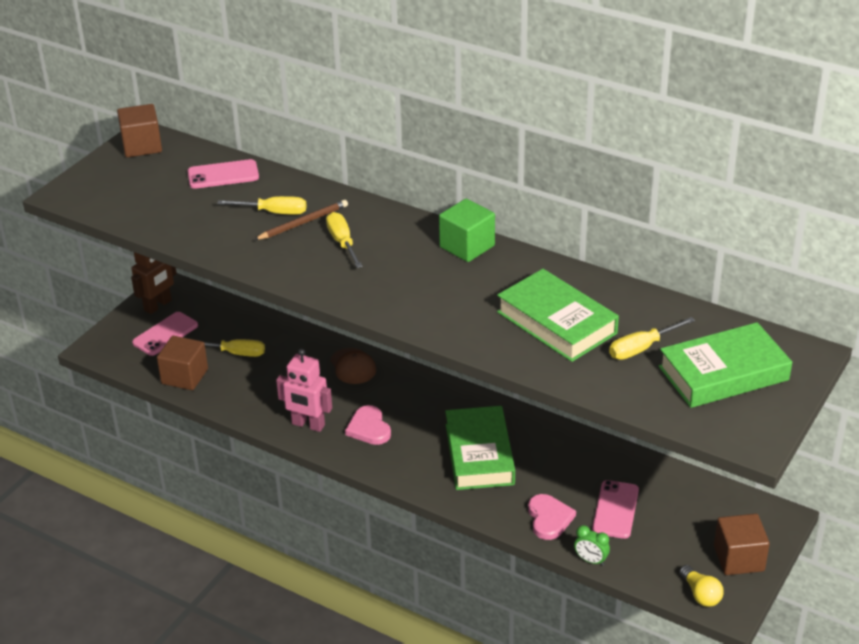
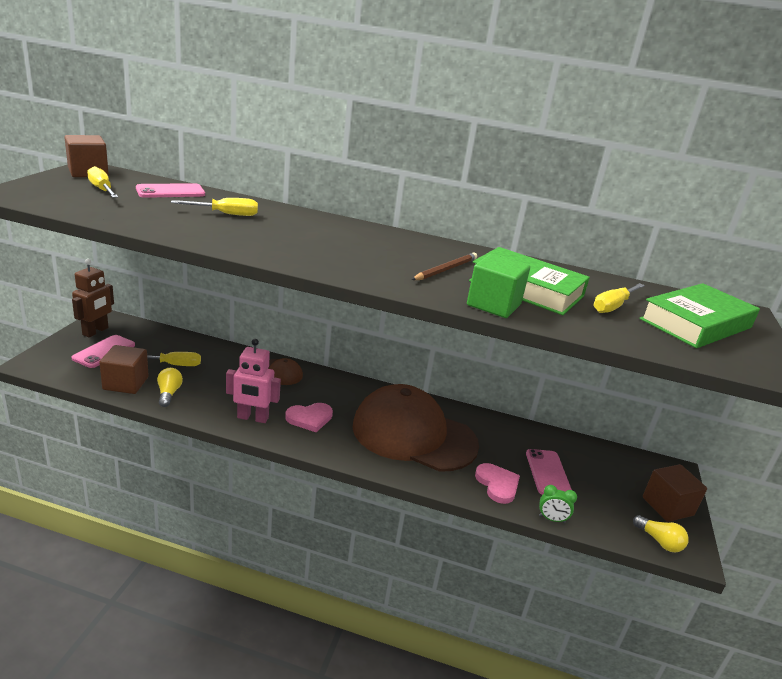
camera: 20 degrees left, 10 degrees down
(226, 391) = (169, 393): none -> yellow light bulb
(303, 223) = (256, 221): brown pencil -> brown pencil (445, 269)
(342, 242) = (299, 234): yellow screwdriver -> yellow screwdriver (102, 189)
(369, 428) = (309, 418): pink heart -> pink heart turned 75 degrees counterclockwise
(467, 246) = (412, 240): green cube -> green cube (493, 305)
(479, 454) = (414, 435): green book -> brown cap

